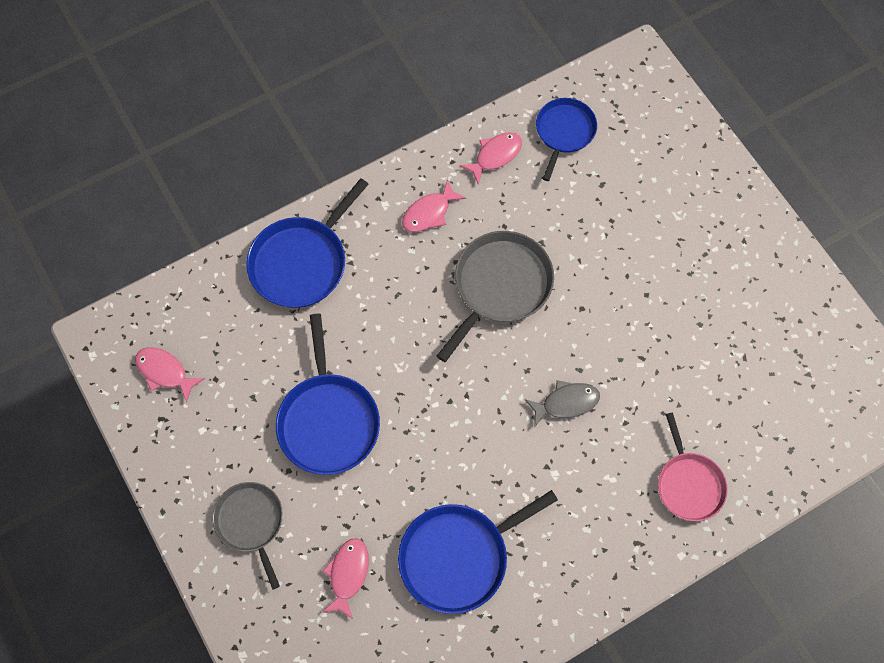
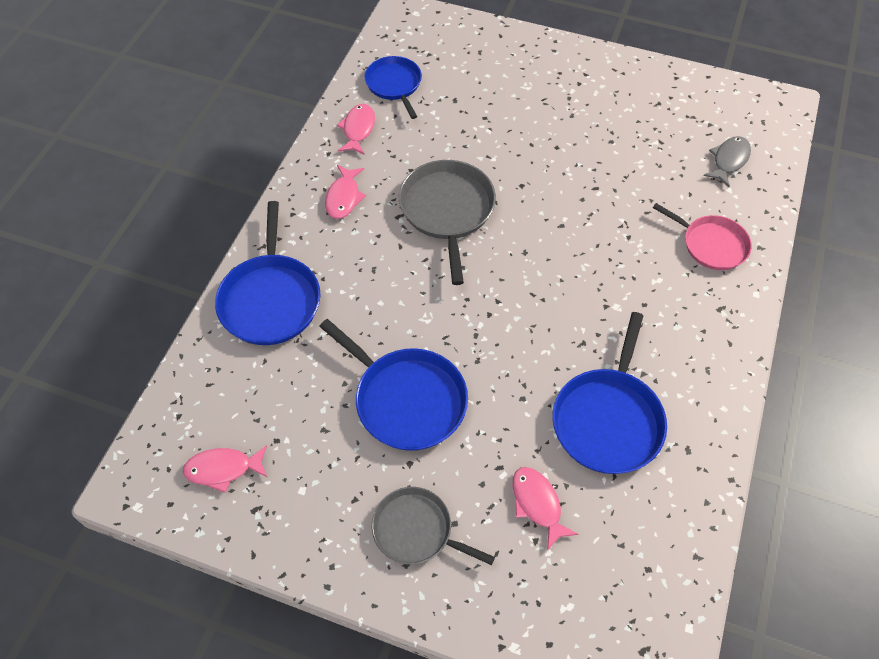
camera: 40 degrees left, 10 degrees down
(566, 403) = (575, 253): grey fish -> grey fish (728, 160)

